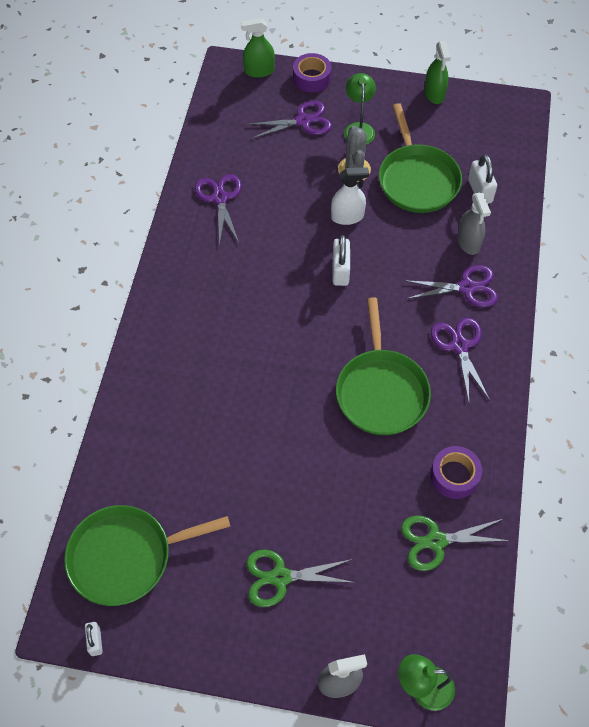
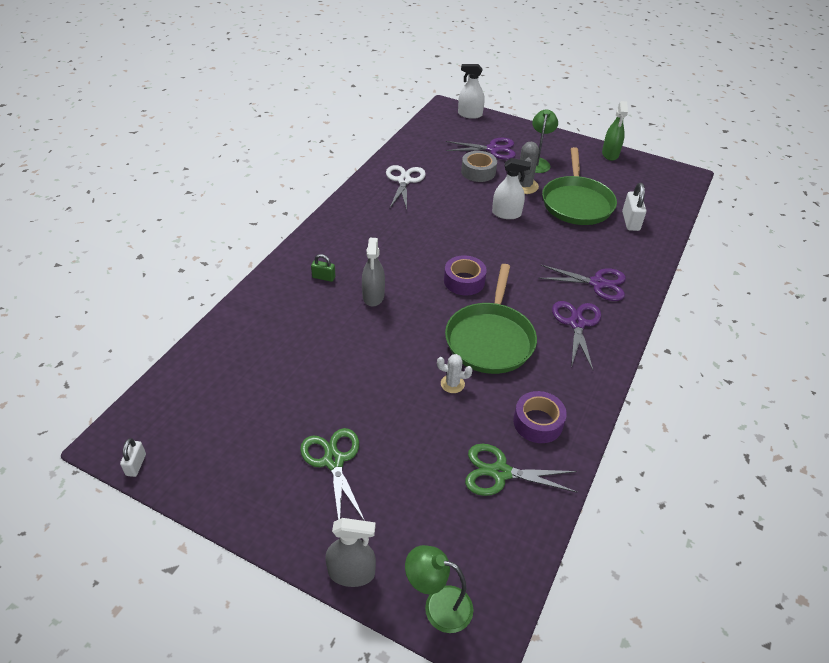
camera: 15 degrees right, 15 degrees down
(126, 556) = (200, 404): green pan -> none
(184, 362) = (323, 277): none -> green padlock
(220, 198) = (404, 181): purple scissors -> white scissors
(259, 71) = (470, 114): green spray bottle -> white spray bottle
(280, 577) = (333, 461): green scissors -> green scissors turned 60 degrees clockwise
(297, 162) = (478, 172): none -> grey tape
(311, 78) = (510, 126): purple tape -> purple tape (464, 281)
(340, 270) = (486, 247): white padlock -> none
(361, 456) = (452, 384): none -> white cactus
(468, 242) = (609, 253): grey spray bottle -> grey spray bottle (373, 296)

